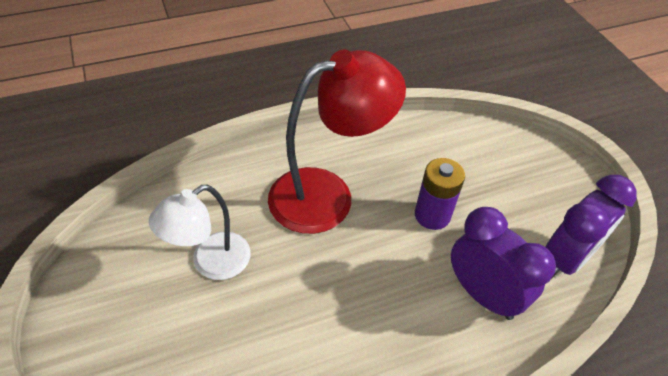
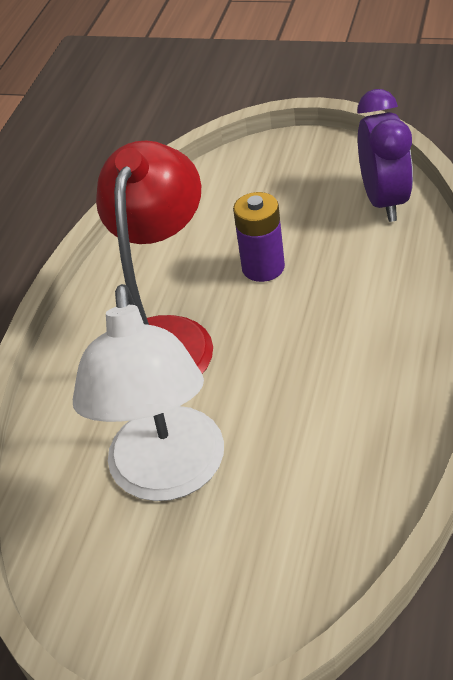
camera: 45 degrees left, 5 degrees down
(211, 263) = (168, 475): white lamp -> white lamp, size x1.61
(483, 294) = (376, 274): purple clock -> none

